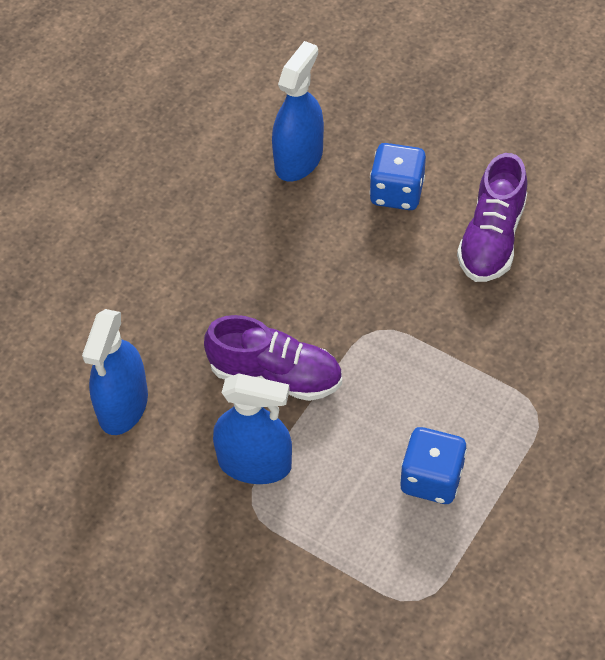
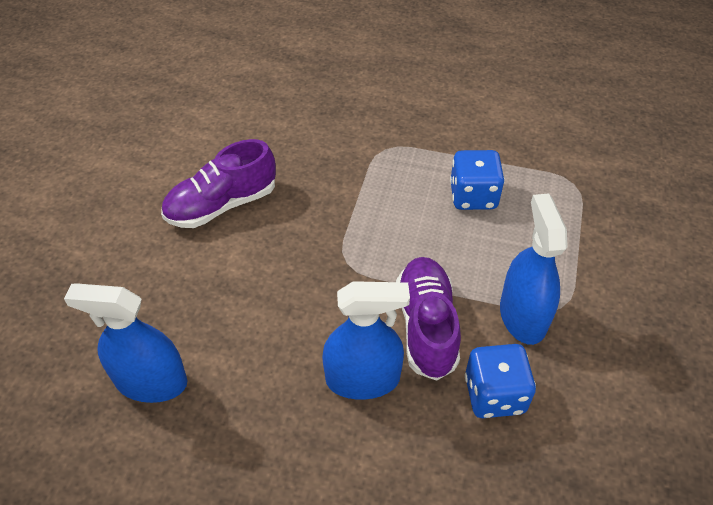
camera: 110 degrees left, 5 degrees down
(123, 405) = (520, 451): blue spray bottle -> blue spray bottle (362, 379)
(396, 192) = (182, 284): blue dice -> blue dice (494, 394)
(491, 238) = (222, 205): purple shoe -> purple shoe turned 150 degrees clockwise

